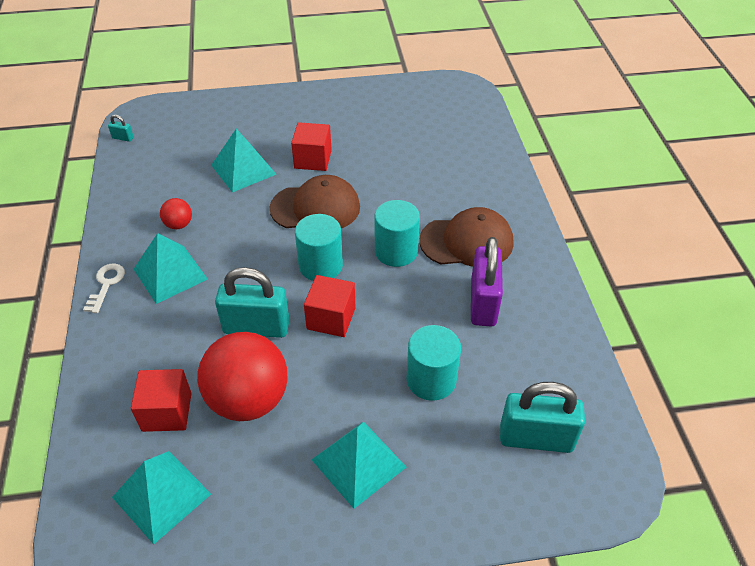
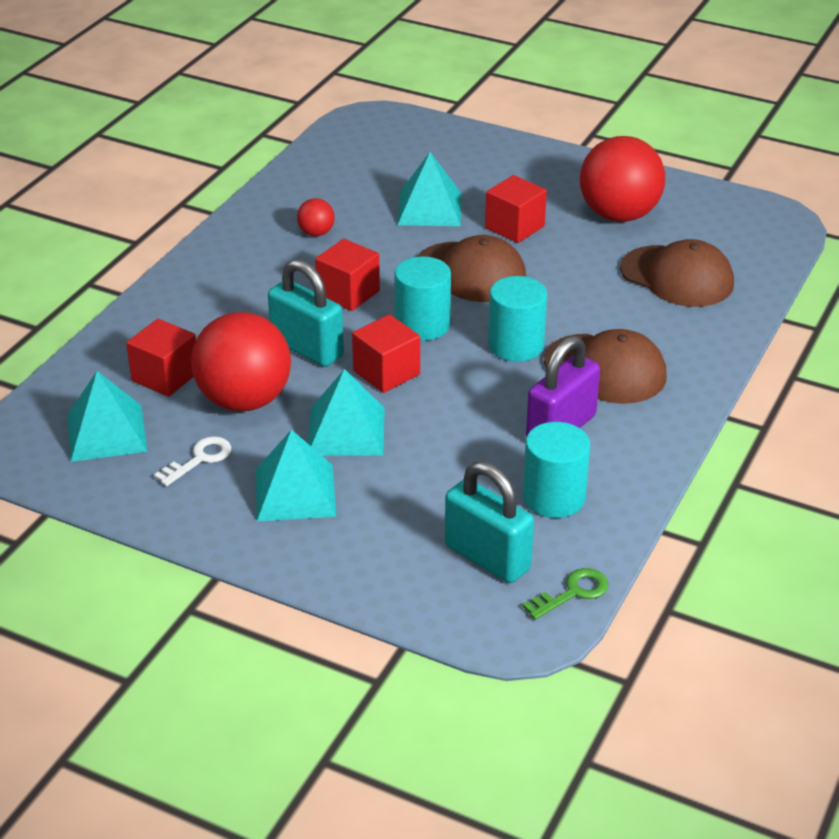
camera: 35 degrees right, 10 degrees down
(106, 284) = (203, 256): white key -> white key (199, 459)
(123, 138) = (334, 134): turquoise padlock -> none
(170, 274) = (269, 271): turquoise pyramid -> turquoise pyramid (346, 431)
(246, 264) = (348, 293): none -> red cube
(369, 122) = (619, 215): none -> red ball
(431, 379) = (433, 464): turquoise cylinder -> turquoise cylinder (554, 497)
(444, 152) = (677, 277): none -> brown cap
(612, 434) = (573, 593): none -> green key

